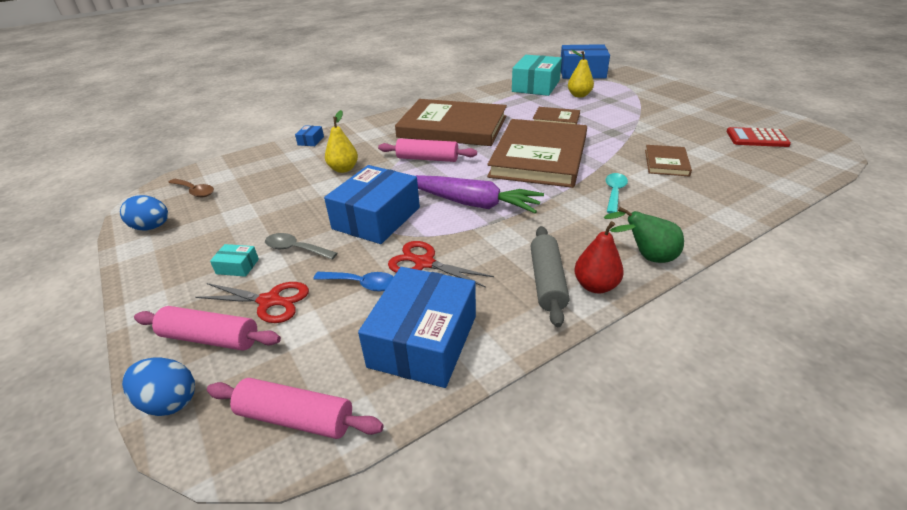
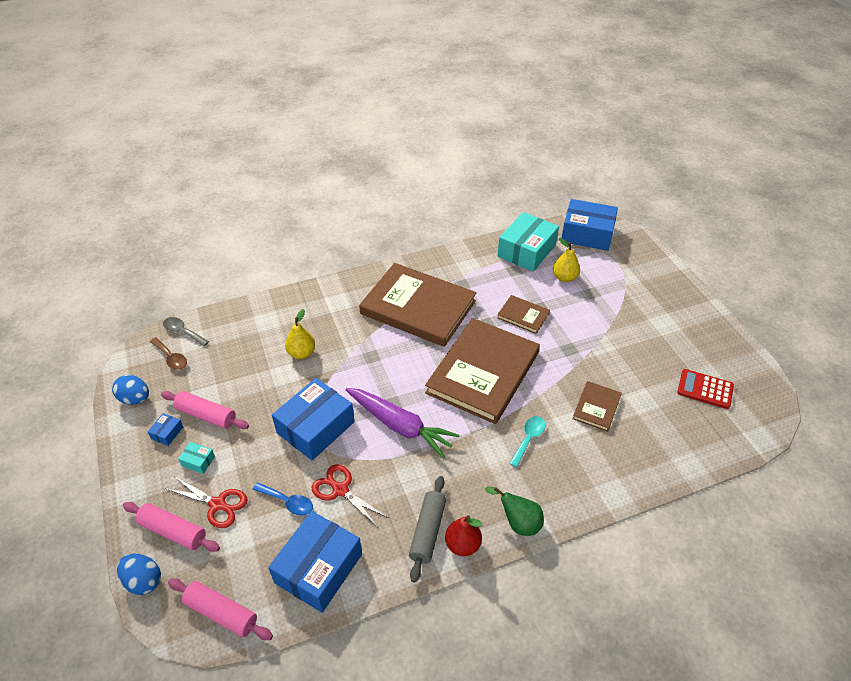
camera: 10 degrees right, 10 degrees up
(295, 249) = (244, 451): grey spoon -> grey spoon (183, 332)
(311, 141) = (280, 302): blue box -> blue box (167, 433)
(427, 159) = (380, 354): pink rolling pin -> pink rolling pin (206, 415)

